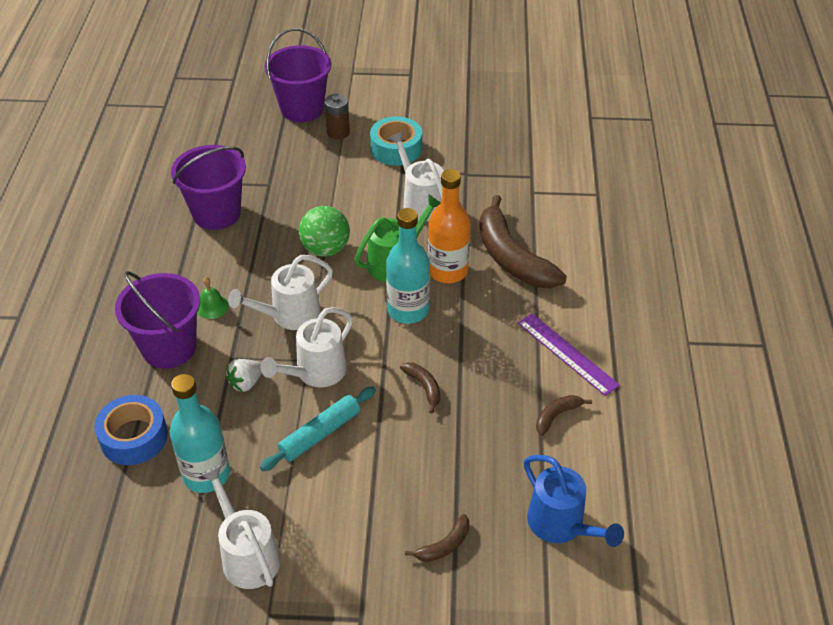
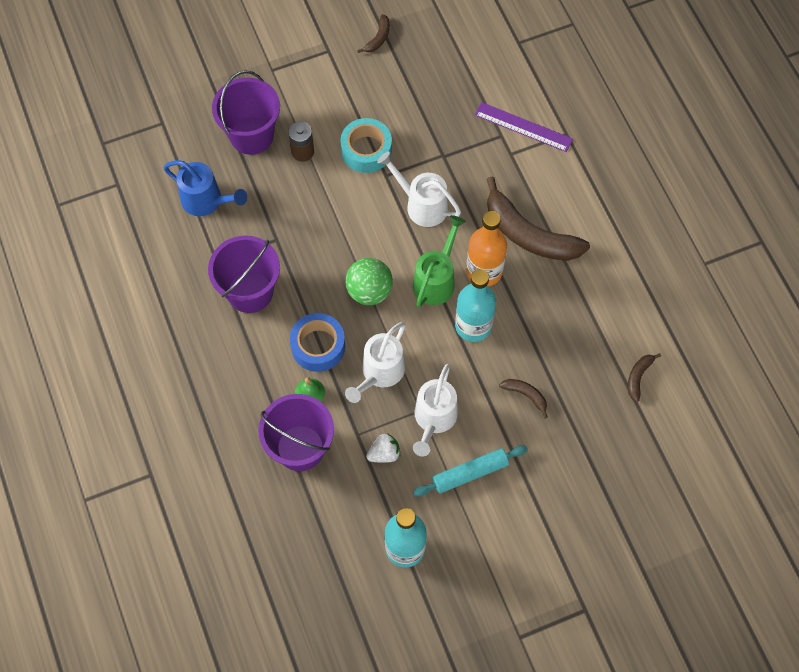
camera: 25 degrees left, 20 degrees up
(134, 437) = (327, 542): blue tape -> blue tape (318, 346)
(246, 383) = (384, 453): white strawberry -> white strawberry turned 135 degrees counterclockwise
(247, 555) = (476, 599): white watering can -> none
(320, 434) = (470, 473): turquoise rolling pin -> turquoise rolling pin turned 45 degrees clockwise
(444, 545) = (612, 525): brown banana -> brown banana (378, 38)
(561, 525) = (686, 471): blue watering can -> blue watering can (207, 201)
(567, 353) = (619, 314): purple ruler -> purple ruler (523, 127)

